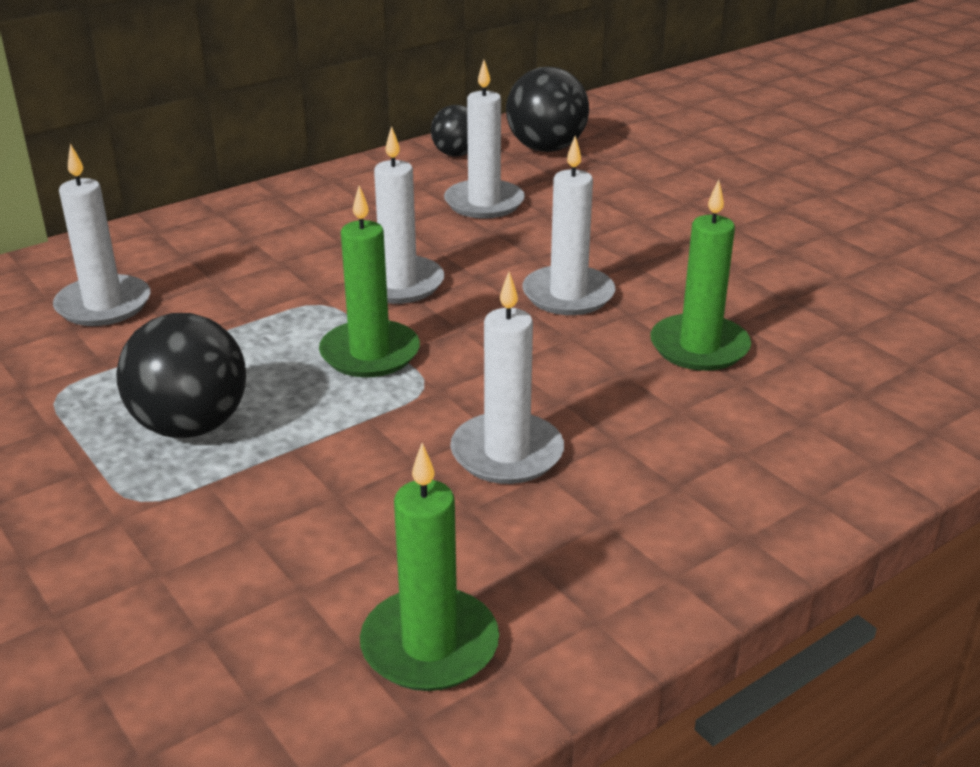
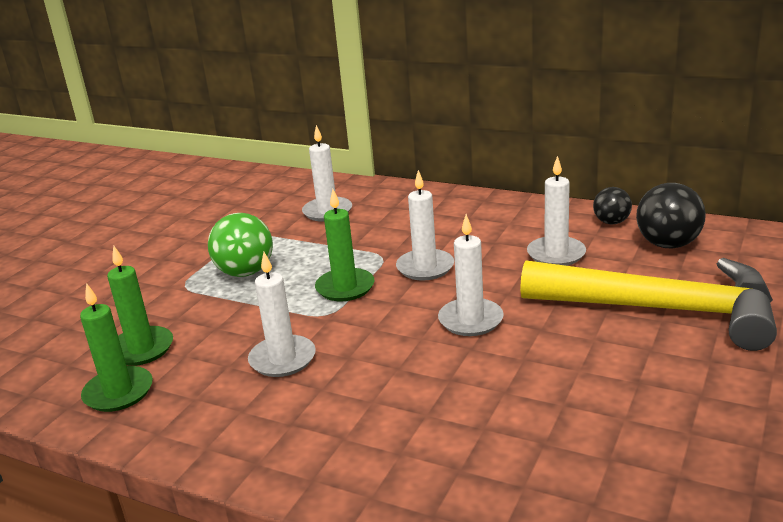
camera: 65 degrees right, 5 degrees down
(190, 426) = (245, 272): black ball -> green ball
(670, 195) = (664, 310): none -> yellow hammer
(699, 347) = (454, 386): green candle -> green candle (141, 349)

